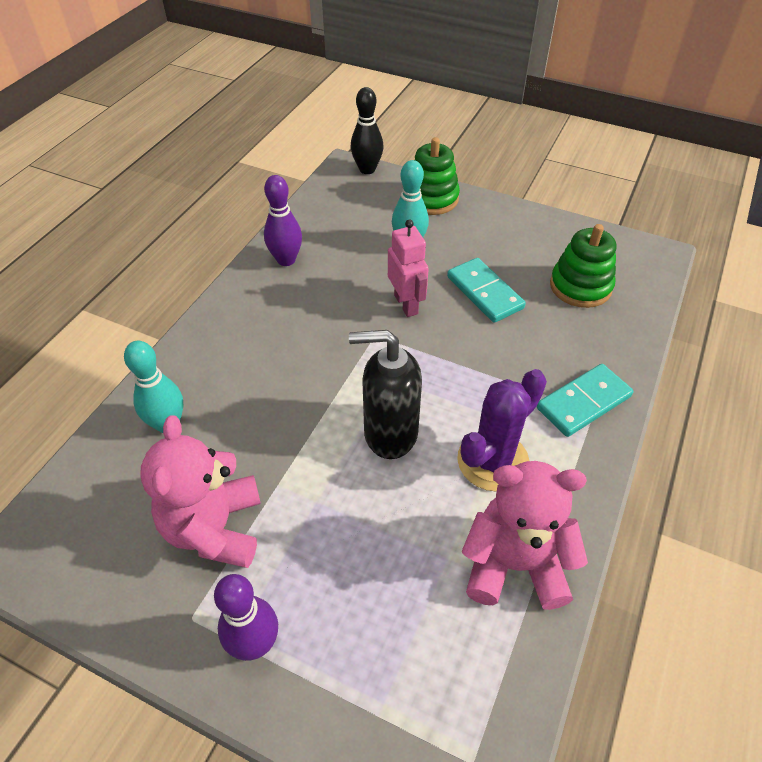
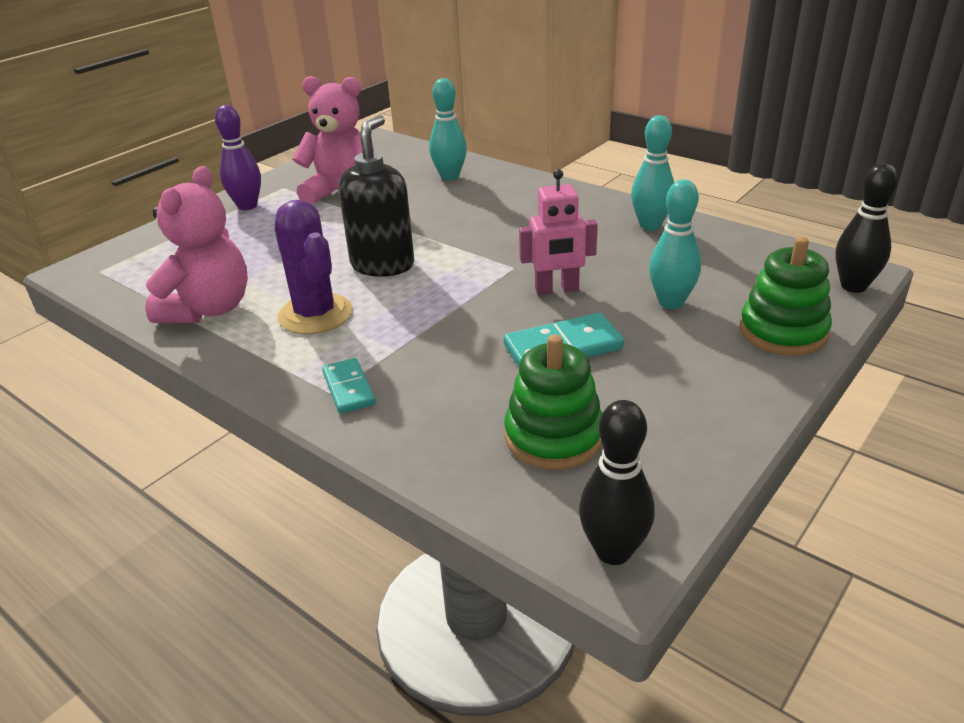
camera: 105 degrees right, 15 degrees down
(286, 260) = (650, 225): purple bowling pin -> turquoise bowling pin
(583, 402) = (349, 388): turquoise domino -> turquoise domino, size x0.65
(654, 256) = (613, 551): none -> black bowling pin

